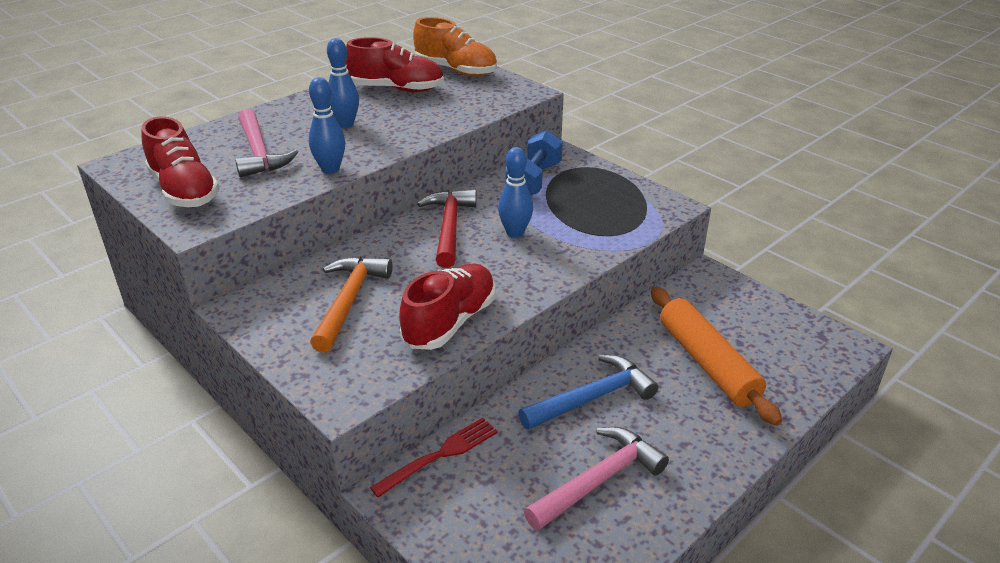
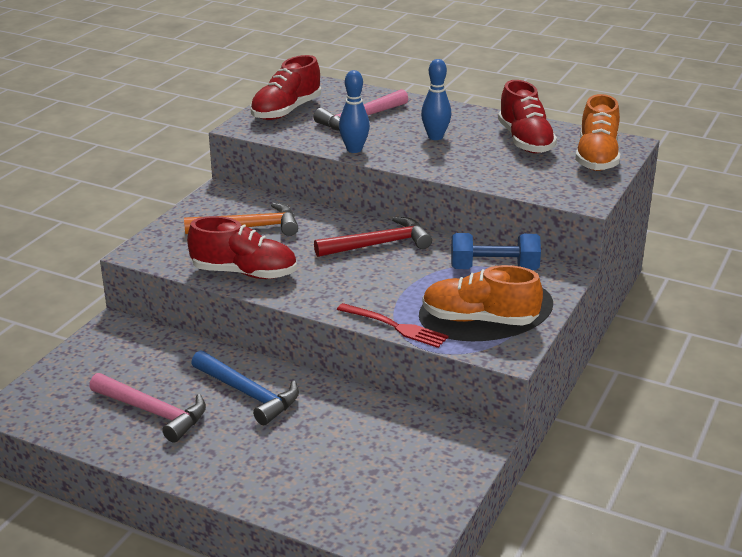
camera: 70 degrees right, 5 degrees down
(440, 455) = (154, 336): red fork -> red fork (395, 326)
(515, 233) = (392, 276): blue bowling pin -> none
(613, 206) = (479, 319): none -> orange shoe
(707, 363) = (328, 453): orange rolling pin -> none

